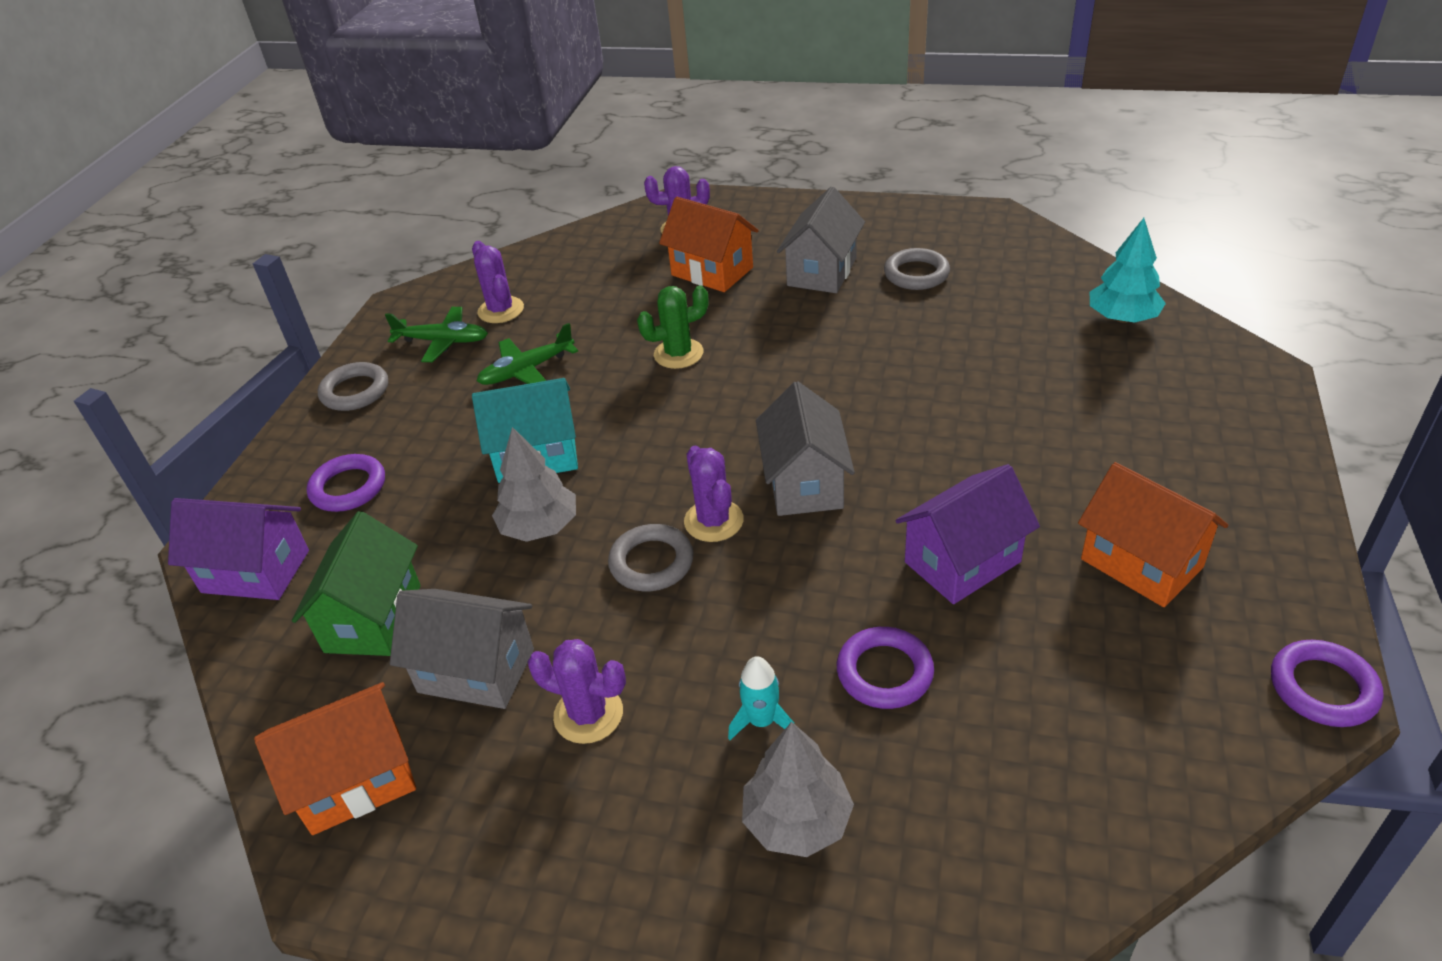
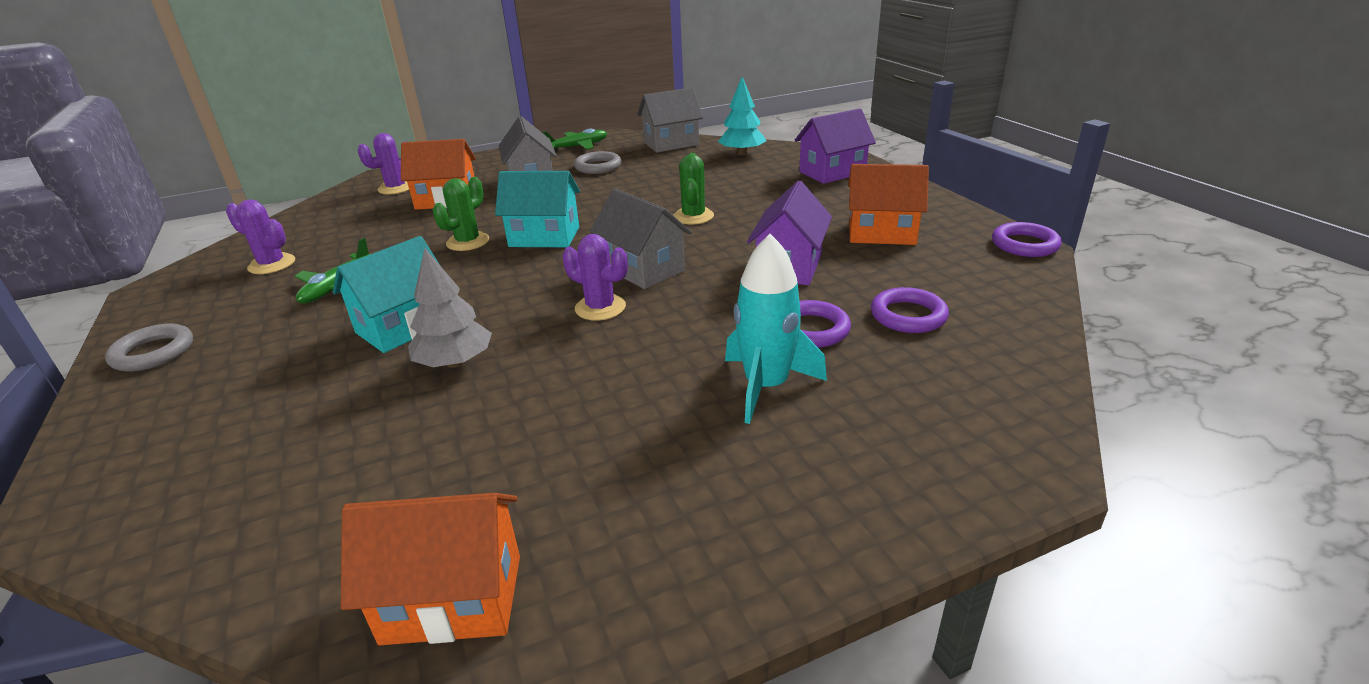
camera: 40 degrees left, 10 degrees down
(256, 571) = (148, 512): purple house -> purple house (832, 172)
(348, 487) = (213, 412): purple ring -> purple ring (908, 316)
(356, 781) = (453, 599): orange house -> orange house turned 60 degrees clockwise
(373, 618) = (343, 482): green house -> none
(442, 341) = (227, 296): green plane -> green plane (577, 147)
(476, 670) = (496, 466): grey house -> grey house (671, 144)
(588, 714) = (631, 444): purple cactus -> none
(651, 562) = (578, 345): grey ring -> none
(754, 380) = (544, 237): none -> turquoise house
(761, 721) = (766, 386): turquoise rocket -> turquoise rocket, size x1.85
(797, 820) = (856, 422): grey tree -> none
(940, 419) = (693, 216): none -> green cactus

